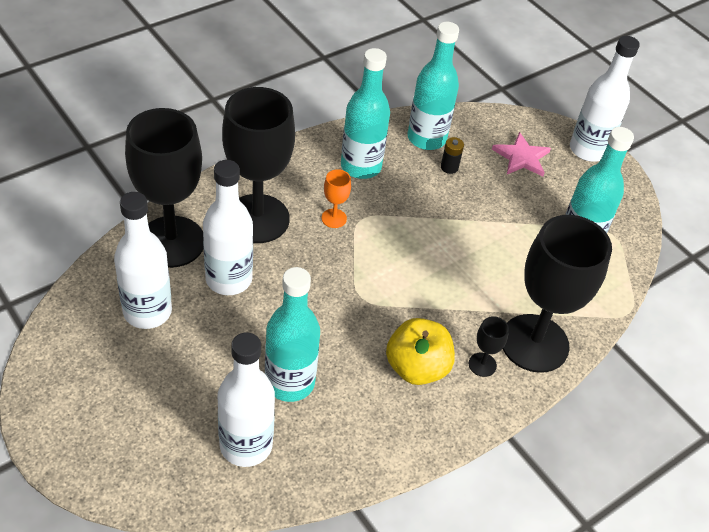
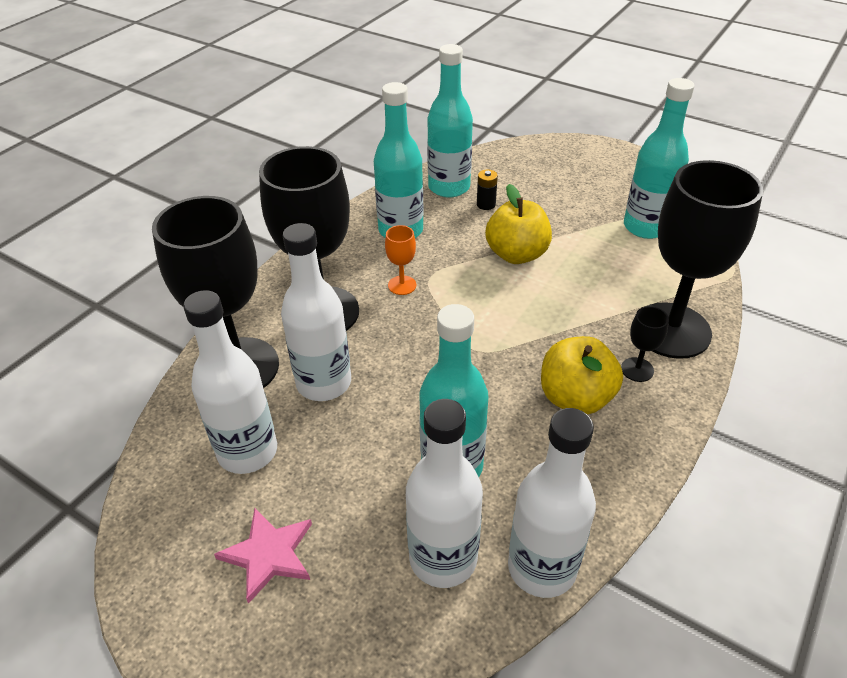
camera: 15 degrees left, 5 degrees down
(447, 225) = (516, 254): none -> yellow apple
(521, 157) = (546, 176): pink star -> pink star (268, 554)
(588, 150) = (599, 152): white bottle -> white bottle (542, 567)

